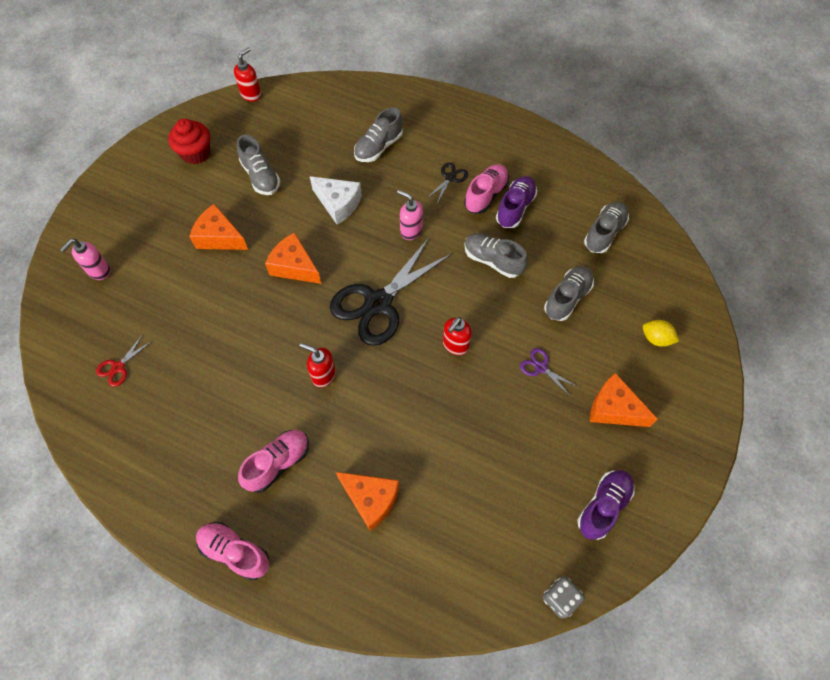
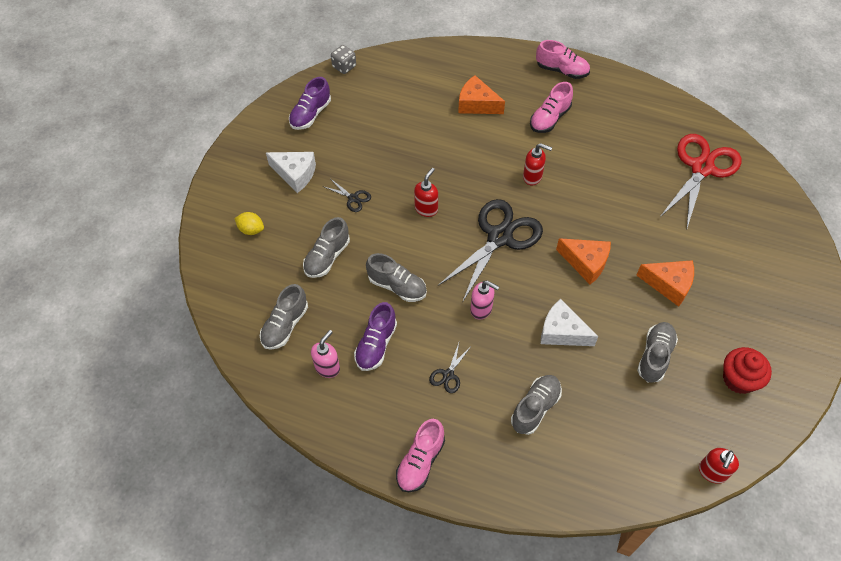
camera: 175 degrees right, 5 degrees down
(99, 271) = (765, 242): pink soap dispenser -> pink soap dispenser (327, 367)
(118, 367) = (702, 168): red scissors -> red scissors, size x2.38
(261, 176) = (655, 356): grey shoe -> grey shoe turned 60 degrees clockwise
(485, 195) = (408, 357): pink shoe -> pink shoe (420, 461)
(540, 367) = (353, 198): purple scissors -> black scissors
(613, 408) = (295, 174): orange cheese -> white cheese

